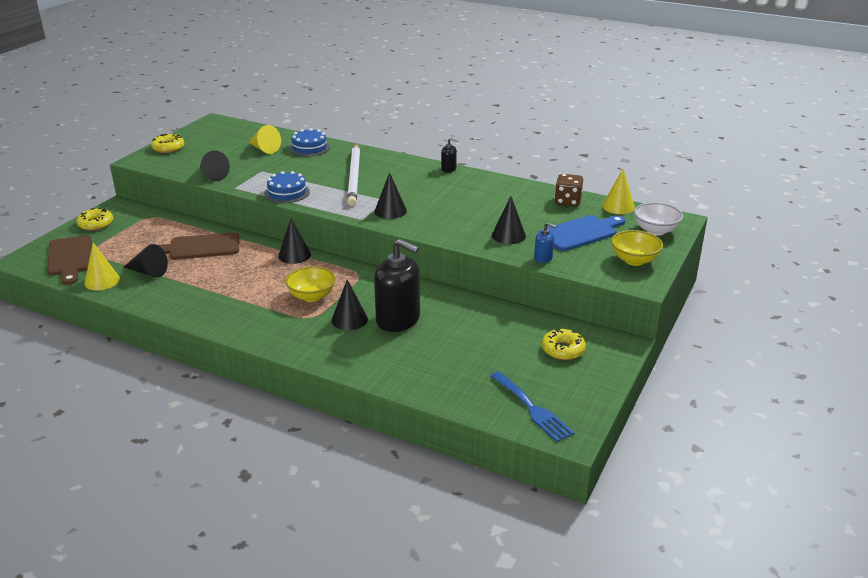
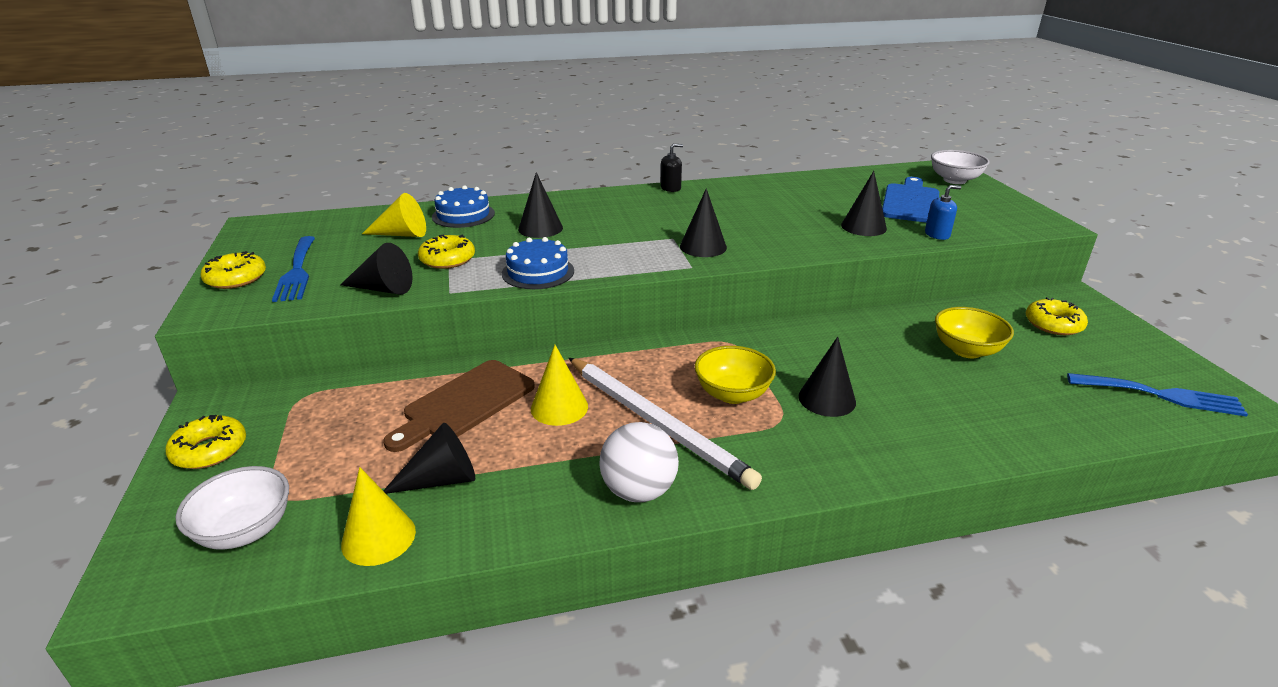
camera: 40 degrees left, 0 degrees up
(70, 258) = (245, 530): brown cutting board -> white bowl
(194, 153) = (297, 272): none -> blue fork
(205, 312) = (638, 491): none -> white ball
(261, 170) = (447, 259): none -> yellow donut
(294, 255) = (616, 355): black cone -> black cone (540, 228)
(354, 177) = (586, 227): white pencil -> white pencil (657, 423)
(398, 319) = (872, 371): black soap dispenser -> none
(567, 201) = (838, 181): brown dice -> none
(618, 206) = (884, 171): yellow cone -> yellow cone (559, 407)
(634, 260) = (1000, 208): yellow bowl -> yellow bowl (966, 350)

